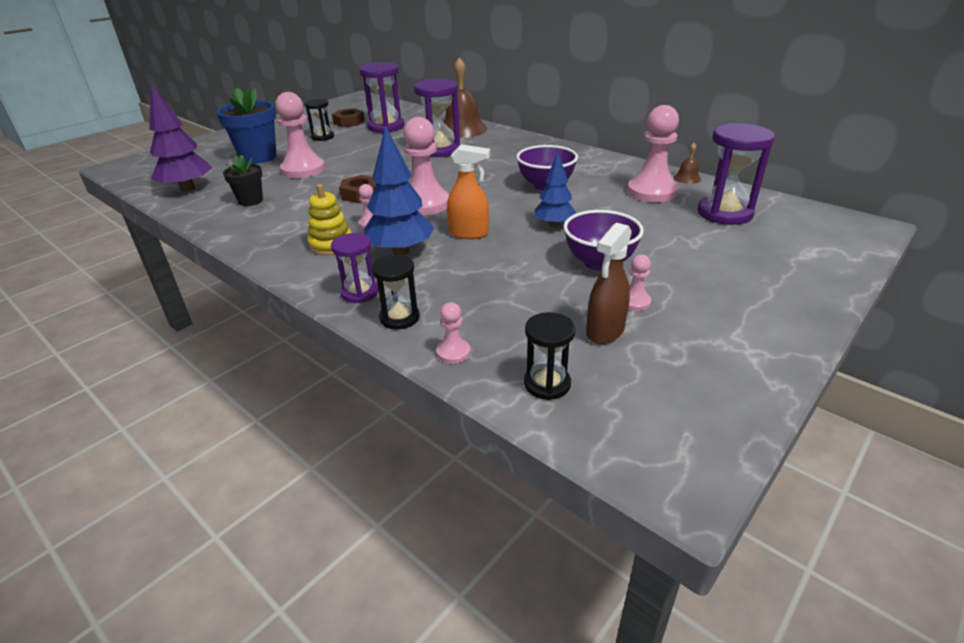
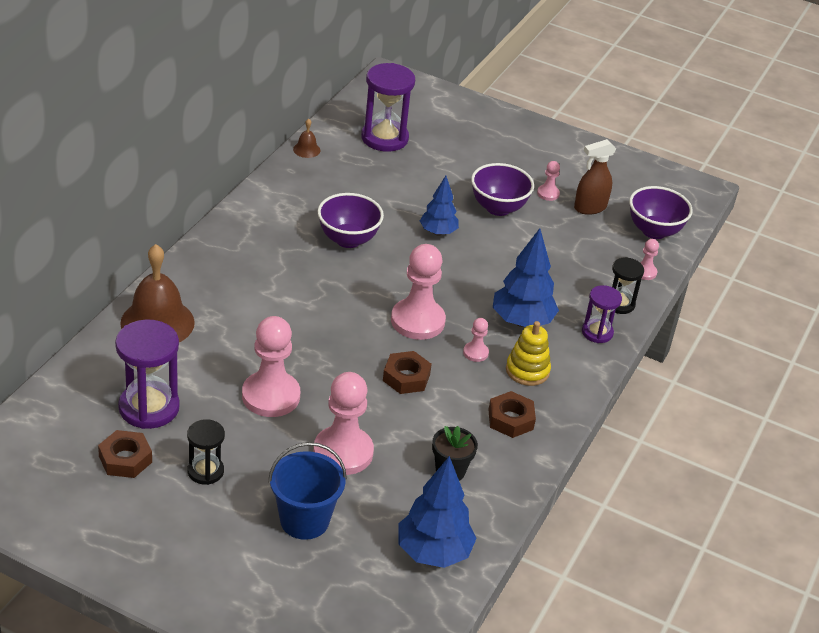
camera: 110 degrees left, 5 degrees up
(187, 189) = (433, 552): purple tree -> blue tree
(258, 157) = (304, 520): blue flower pot -> blue bucket
(279, 229) = (510, 419): none -> brown nut
(440, 150) = (247, 333): purple hourglass -> none
(469, 233) = (473, 283): orange spray bottle -> none
(547, 384) = (654, 231): black hourglass -> purple bowl
(605, 331) = (590, 208): brown spray bottle -> brown spray bottle turned 135 degrees clockwise
(651, 192) = (347, 173): pink pawn -> pink pawn (271, 396)

